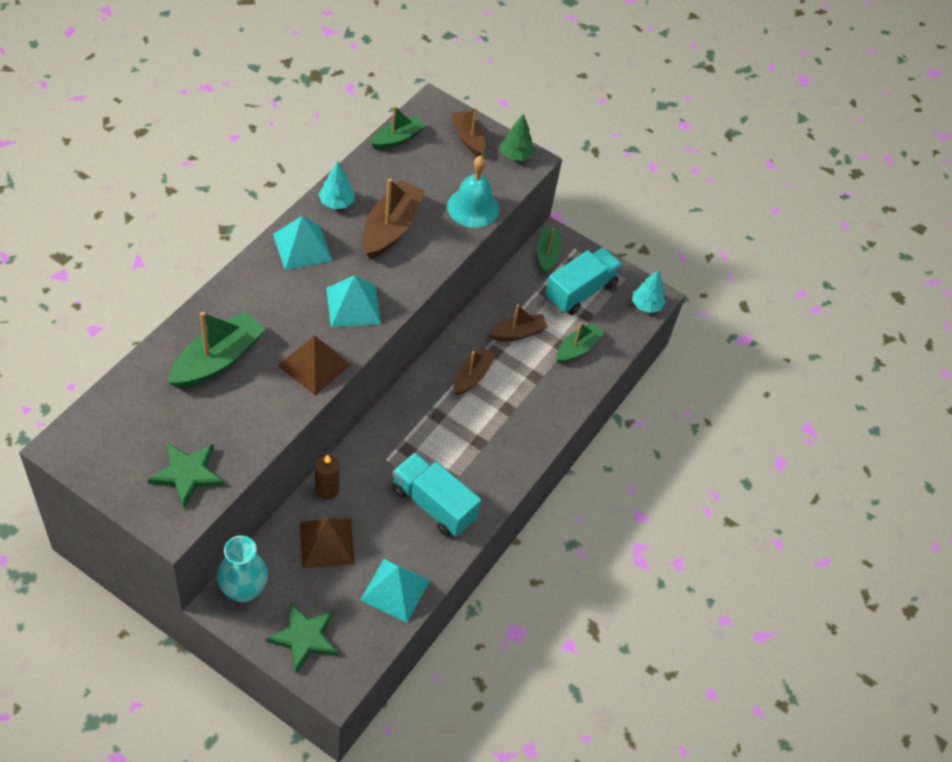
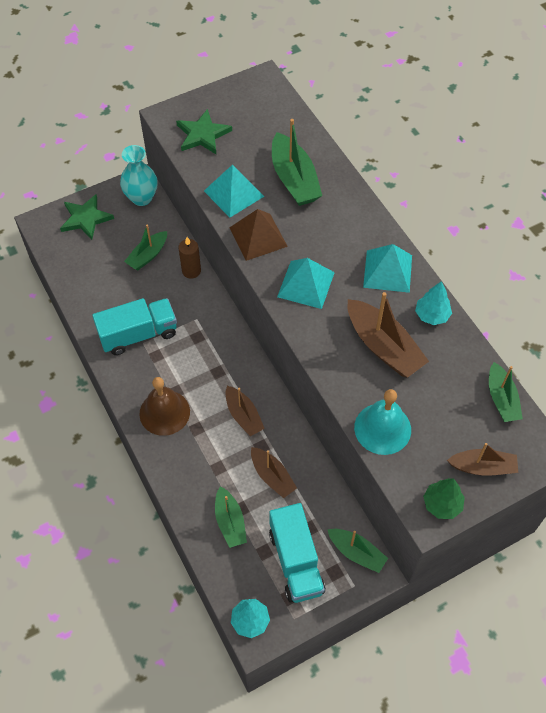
camera: 125 degrees right, 5 degrees up
(327, 543) = (148, 255): brown pyramid -> green boat
(395, 590) = (85, 282): turquoise pyramid -> turquoise pyramid (233, 193)
(506, 442) = (164, 412): none -> brown bell
(517, 333) = (272, 476): brown boat -> brown boat turned 45 degrees counterclockwise

